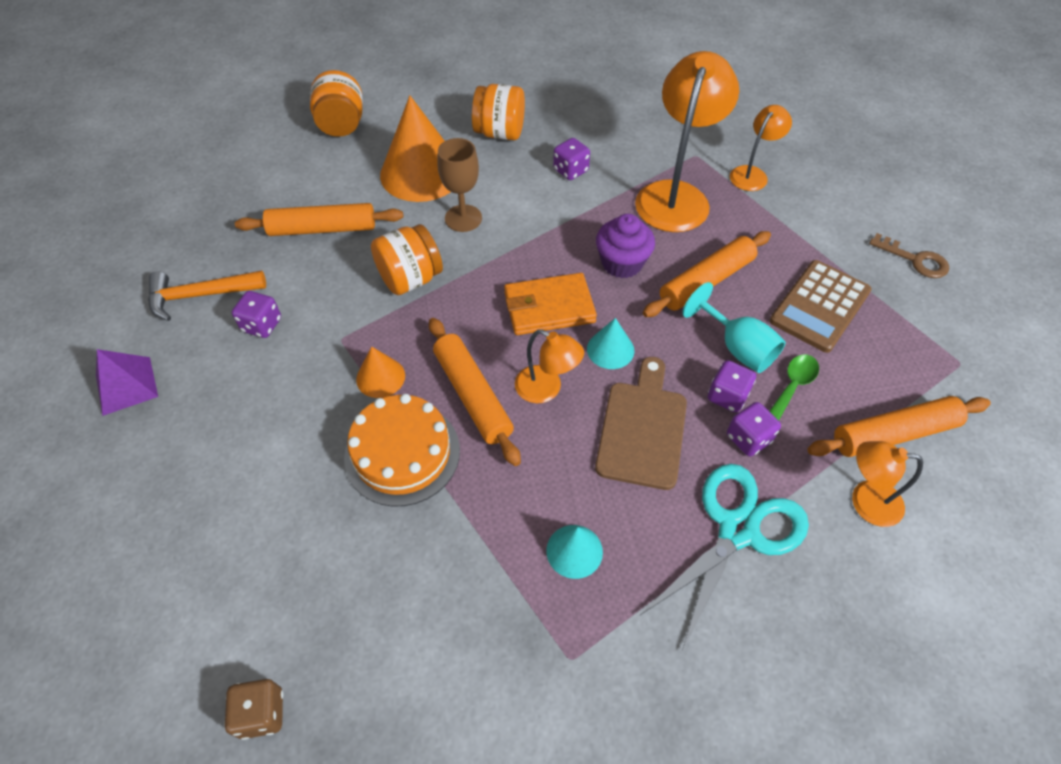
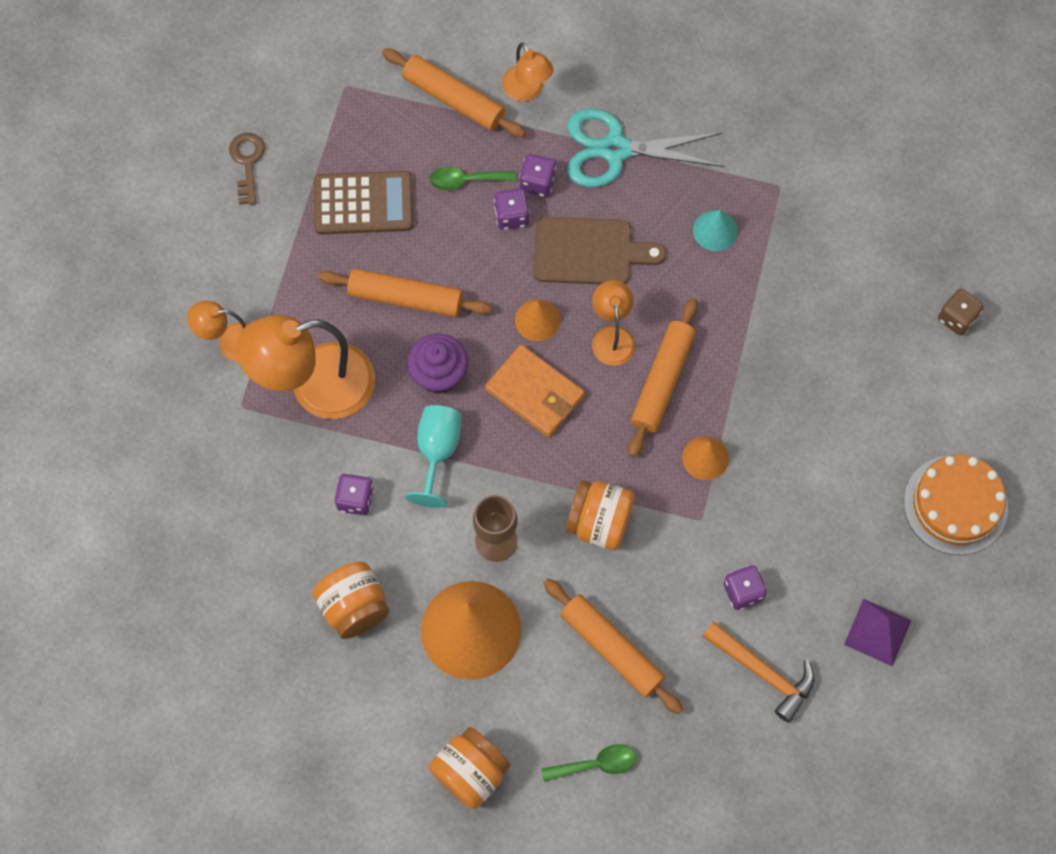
camera: 130 degrees left, 15 degrees up
(270, 177) = (596, 764): none -> green spoon
(402, 453) = (747, 387): orange cake -> orange cake (955, 505)
(610, 349) = (537, 320): turquoise cone -> orange cone
(642, 429) = (589, 252): brown cutting board -> brown cutting board turned 150 degrees counterclockwise
(737, 347) = (458, 236): turquoise goblet -> turquoise goblet (437, 451)

